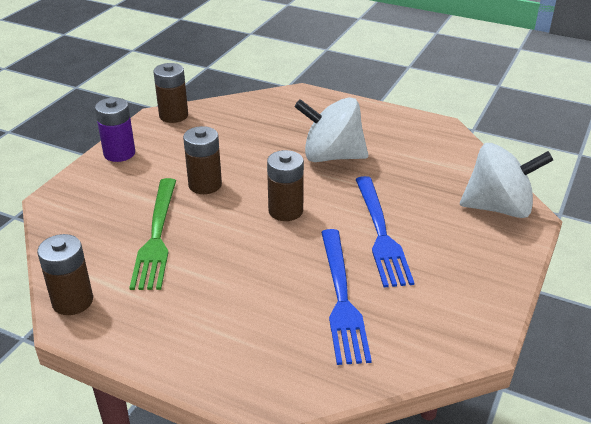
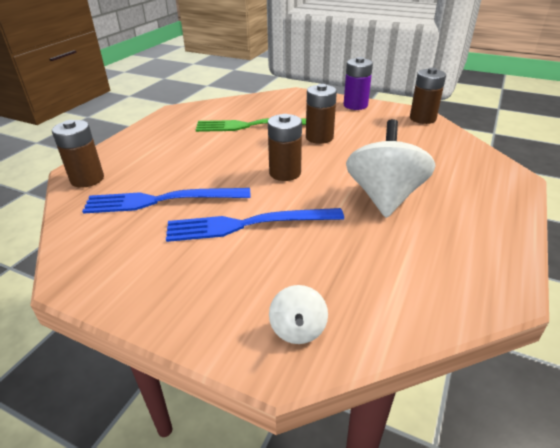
camera: 90 degrees right, 0 degrees up
(72, 301) = (192, 109): brown battery -> brown battery (87, 179)
(498, 208) = (298, 329): white spinning top -> white spinning top, size x0.48

